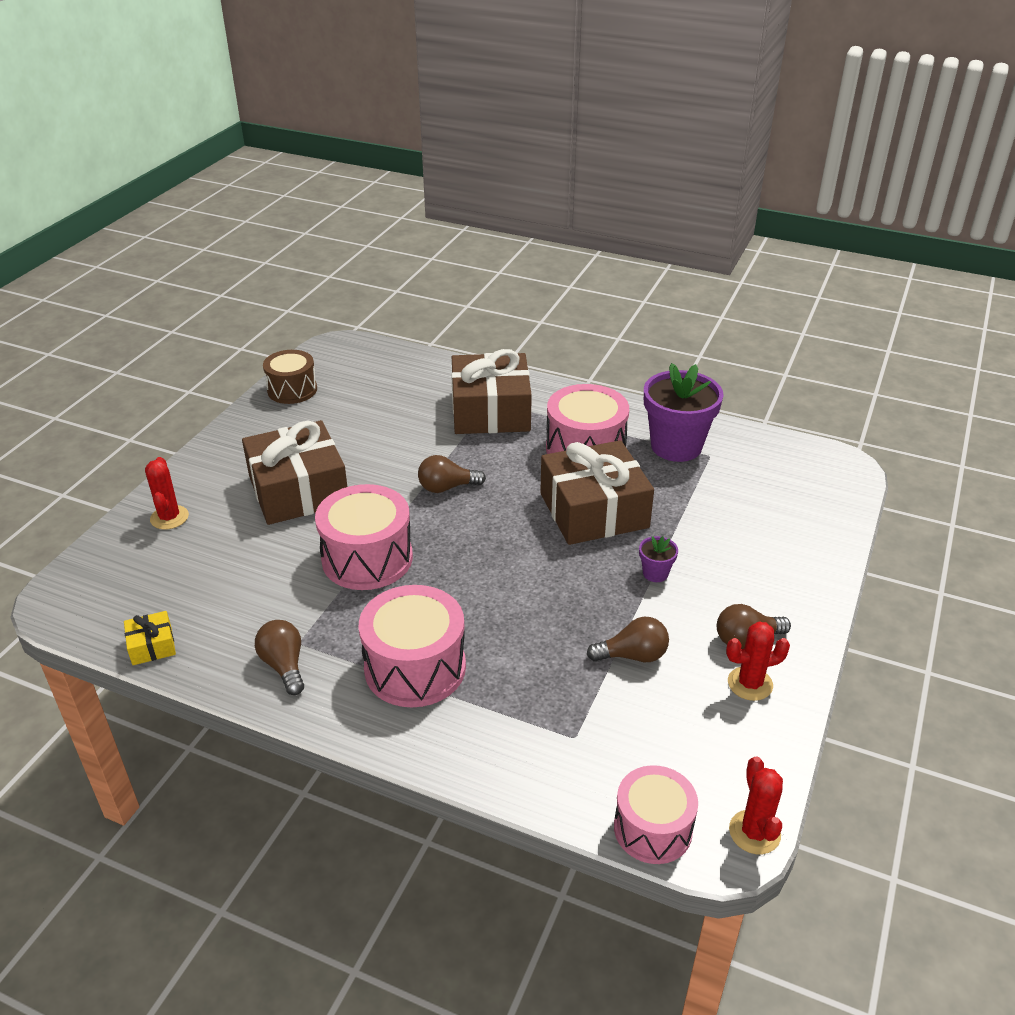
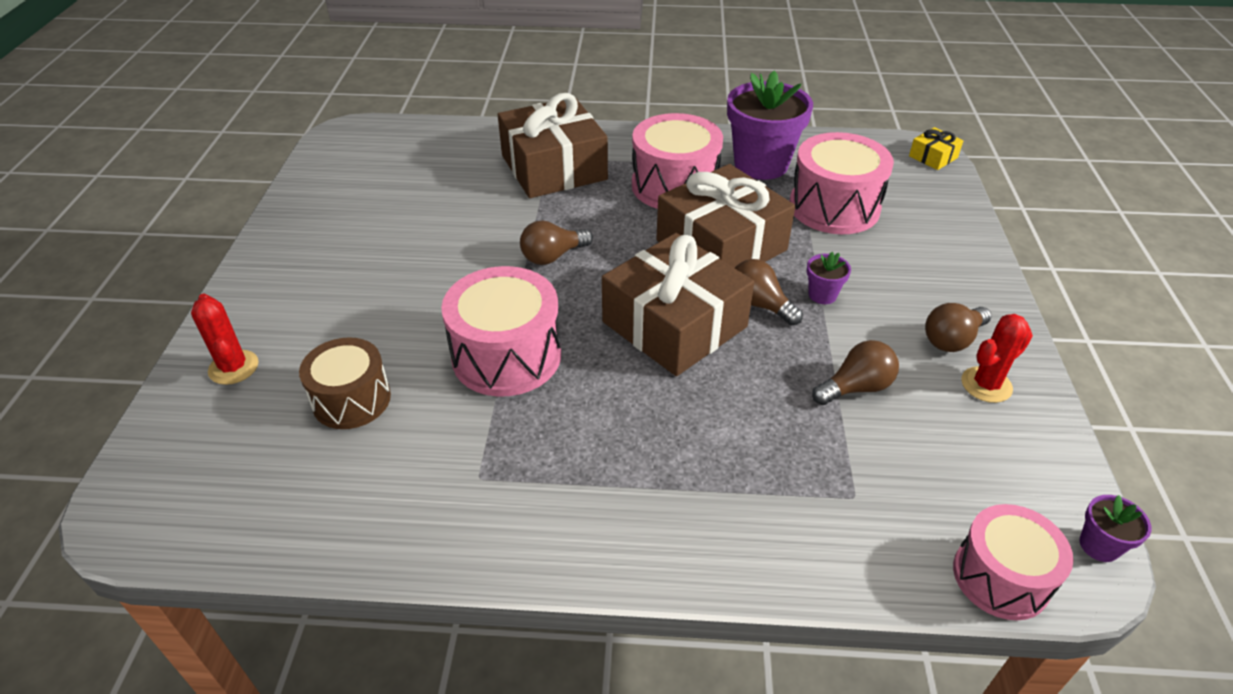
camera: 20 degrees left, 5 degrees up
(152, 646) = (288, 537): yellow gift -> yellow gift (933, 157)
(284, 665) = (475, 512): brown light bulb -> brown light bulb (759, 305)
(292, 390) = (316, 188): brown drum -> brown drum (351, 399)
(298, 490) = (382, 297): brown gift -> brown gift (674, 324)
(415, 667) = (633, 468): pink drum -> pink drum (834, 207)
(754, 832) = (1099, 545): red cactus -> purple flower pot

